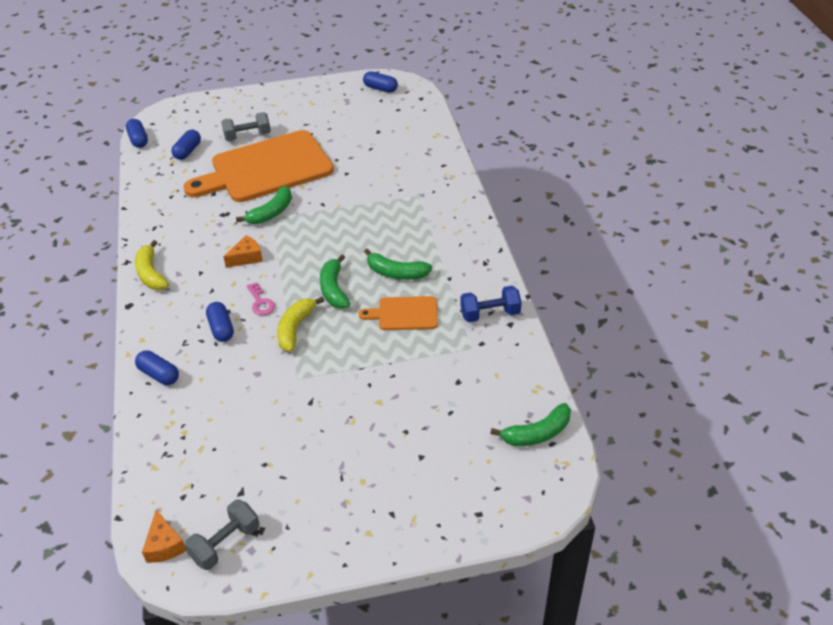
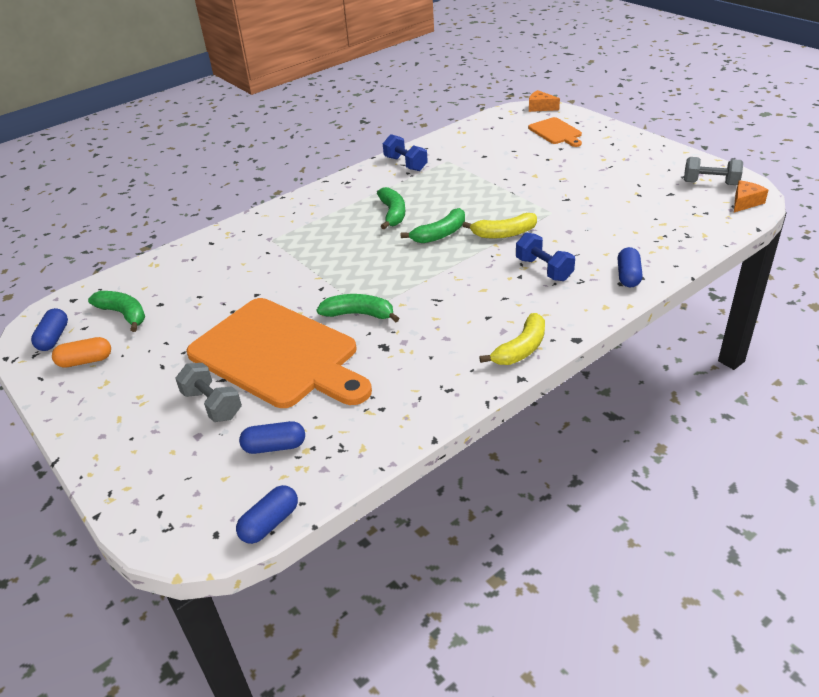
camera: 115 degrees left, 5 degrees down
(221, 328) = (544, 269): blue capsule -> blue dumbbell
(246, 257) = (441, 298): orange cheese -> orange cheese (540, 107)
(260, 302) = (492, 263): pink key -> none
(342, 98) = (85, 361): none -> orange capsule
(404, 314) = (438, 194): orange cutting board -> orange cutting board (556, 132)
(537, 433) = (498, 122): green banana -> green banana (124, 314)

